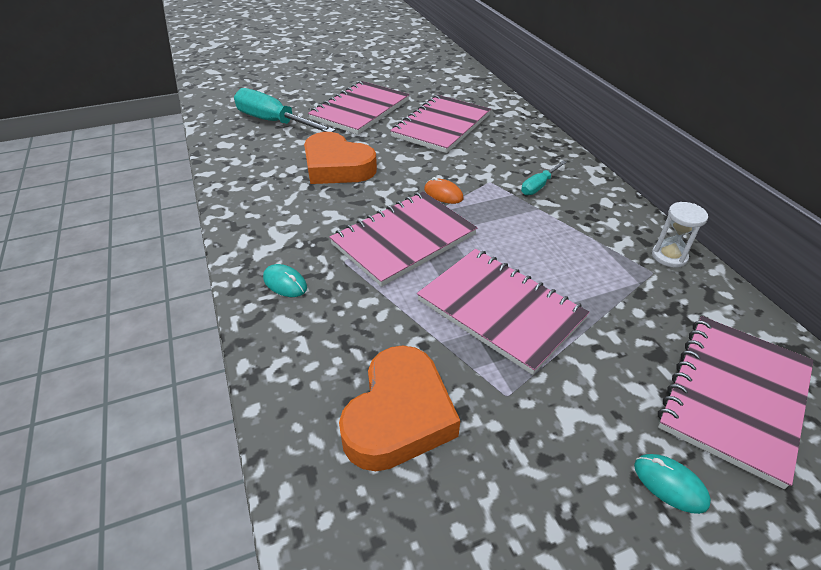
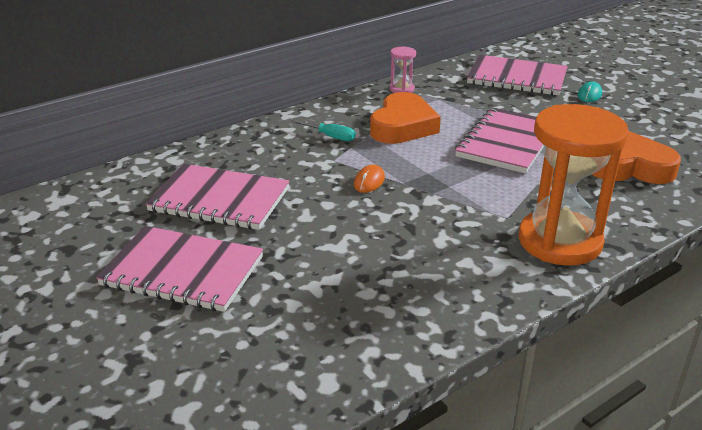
camera: 105 degrees left, 10 degrees down
(274, 122) = (240, 349): turquoise screwdriver -> none
(285, 283) = (559, 241): turquoise mouse -> orange hourglass
(337, 167) = (347, 257): orange heart -> orange heart (402, 126)
(404, 239) = (455, 192): pink notebook -> none
(669, 256) = (401, 89): white hourglass -> pink hourglass

